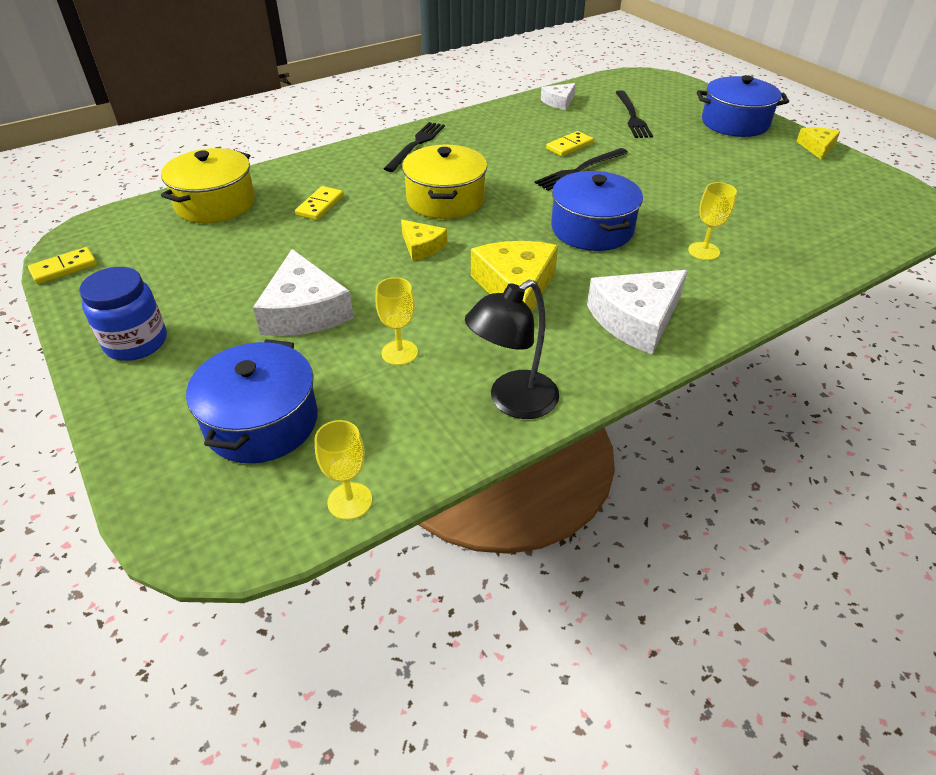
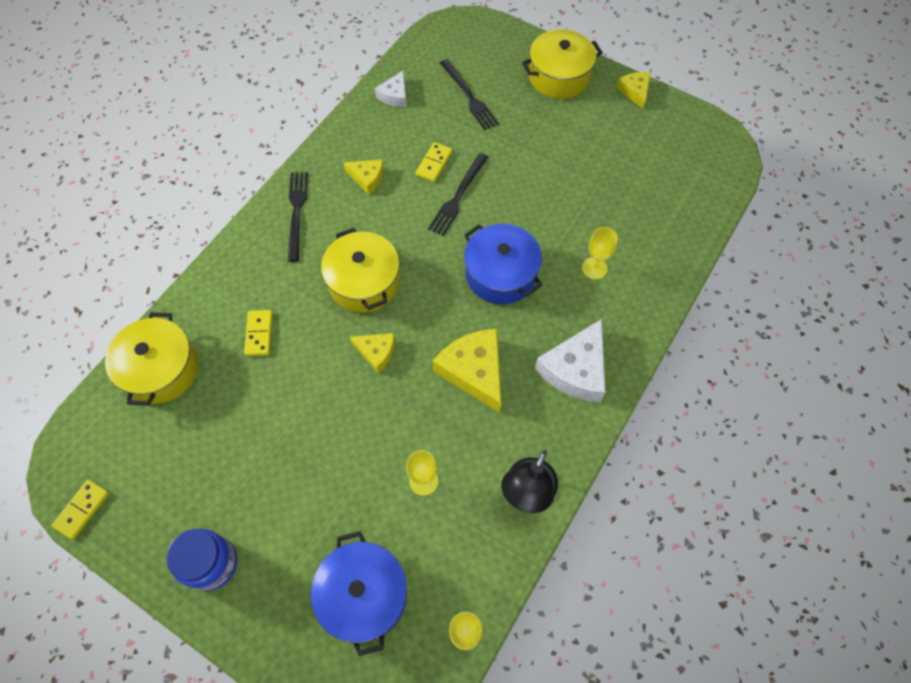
camera: 25 degrees left, 20 degrees up
(304, 311) = (325, 469): white cheese -> none
(497, 140) = (367, 178): none -> yellow cheese
(735, 123) = (559, 77): blue pot -> yellow pot

